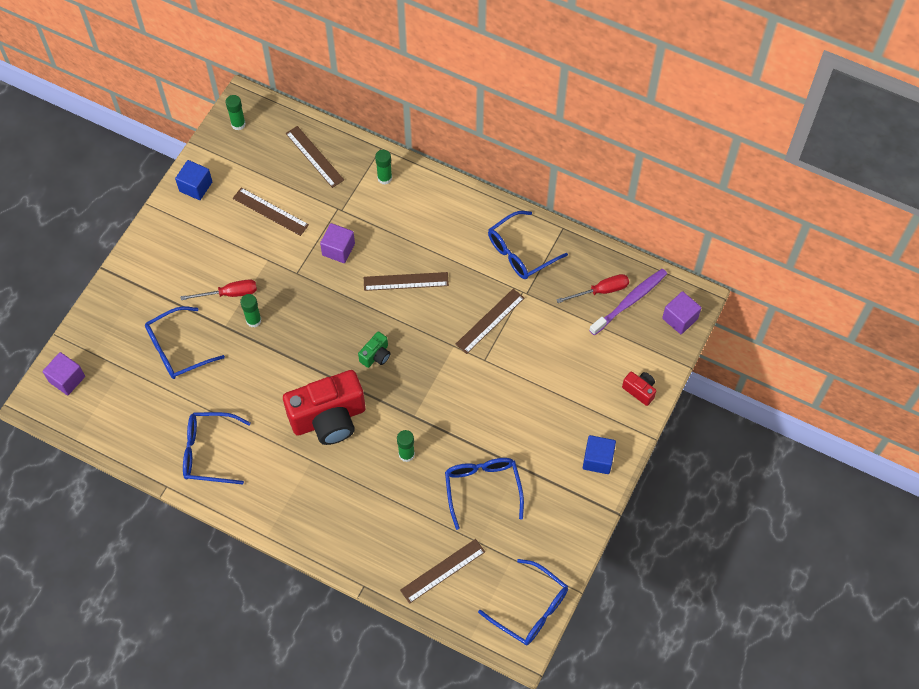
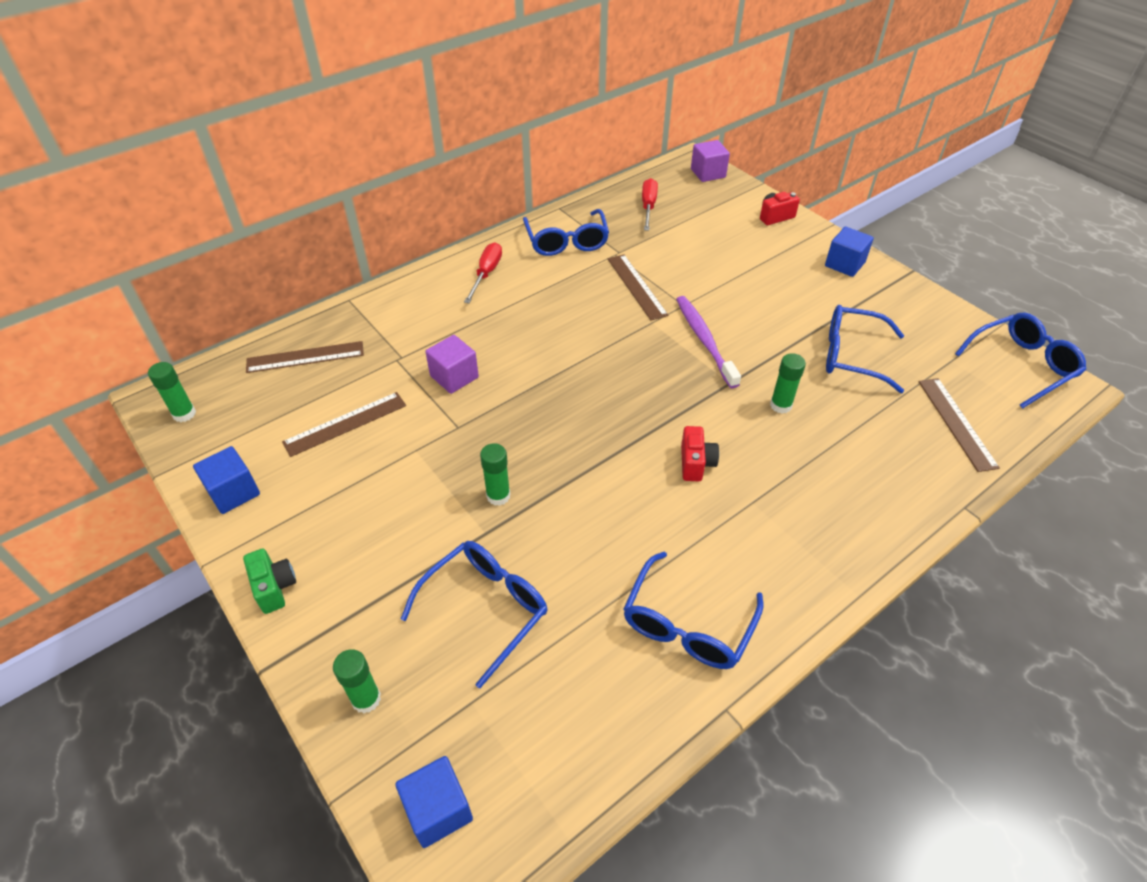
camera: 65 degrees left, 15 degrees down
(67, 379) = (438, 809): purple cube -> blue cube
(177, 349) = (486, 608): blue glasses -> blue glasses turned 135 degrees counterclockwise
(229, 294) = (436, 510): red screwdriver -> red screwdriver (486, 274)
(329, 418) = (696, 463): red camera -> red camera, size x0.44
(376, 355) = (627, 390): green camera -> green camera (274, 587)
(384, 178) = (391, 308): green glue stick -> green glue stick (366, 699)
(406, 281) = (541, 333): brown ruler -> none
(630, 301) = (671, 194): purple toothbrush -> purple toothbrush (704, 340)

